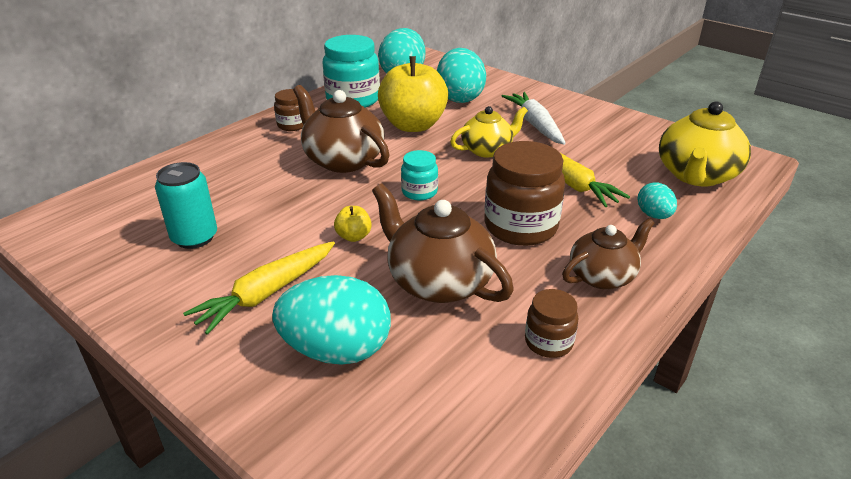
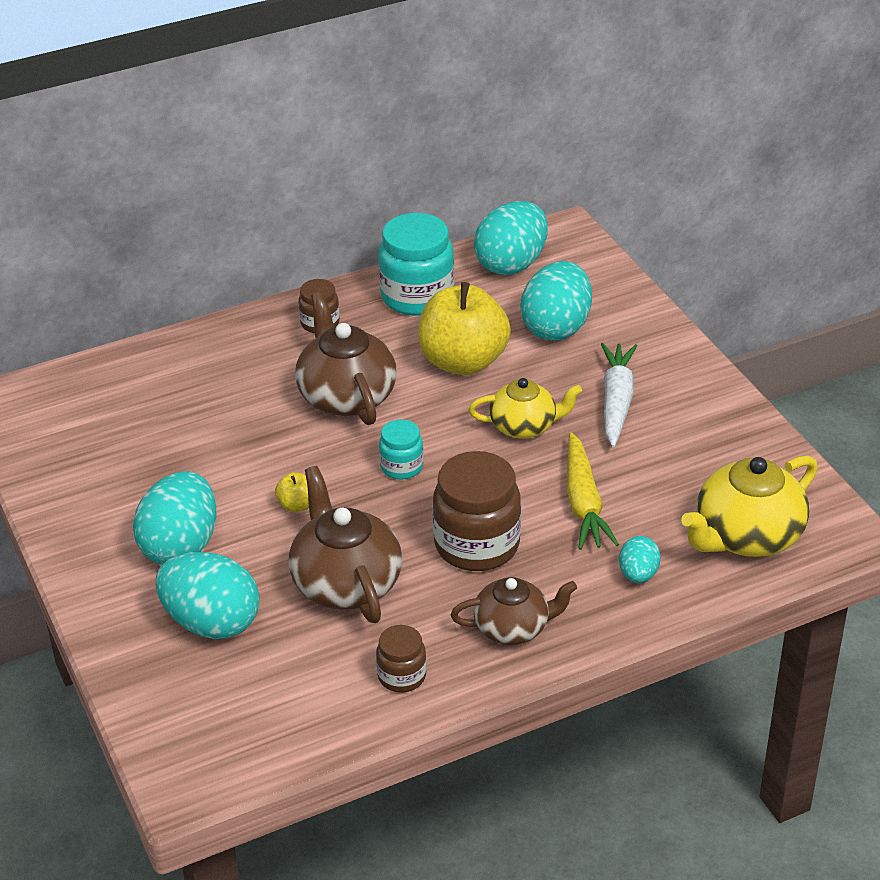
camera: 25 degrees right, 5 degrees up
(194, 237) = (143, 460): turquoise can -> none
(267, 293) = (180, 546): yellow carrot -> turquoise egg

